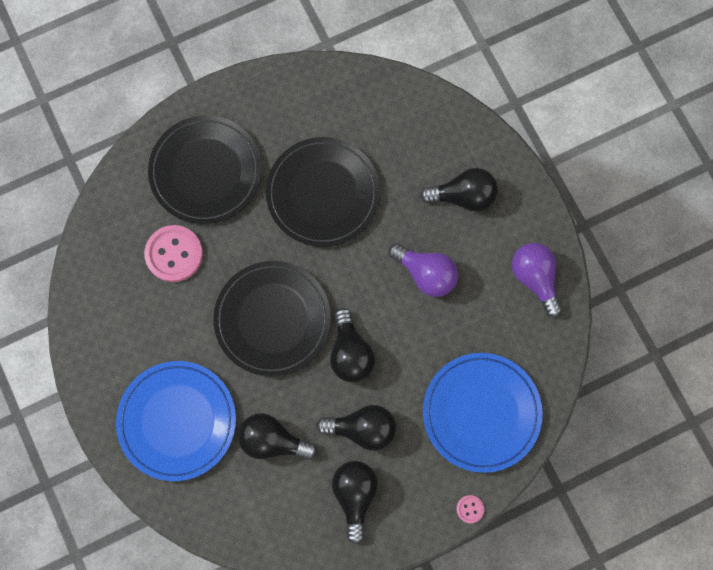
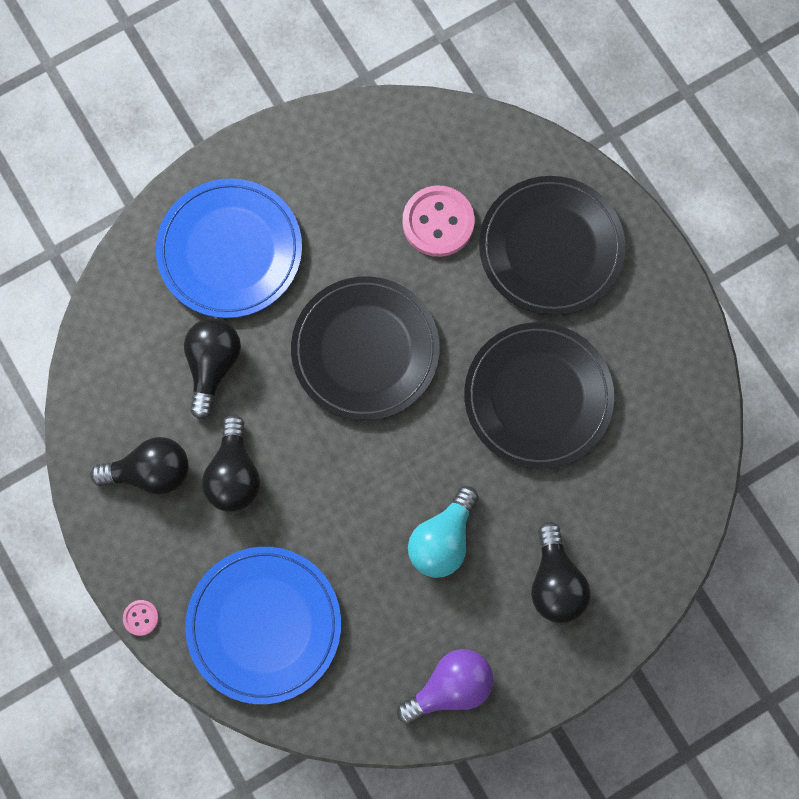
camera: 85 degrees right, 0 degrees up
(350, 353) = (330, 450): black light bulb -> none
(426, 274) = (442, 539): purple light bulb -> turquoise light bulb

